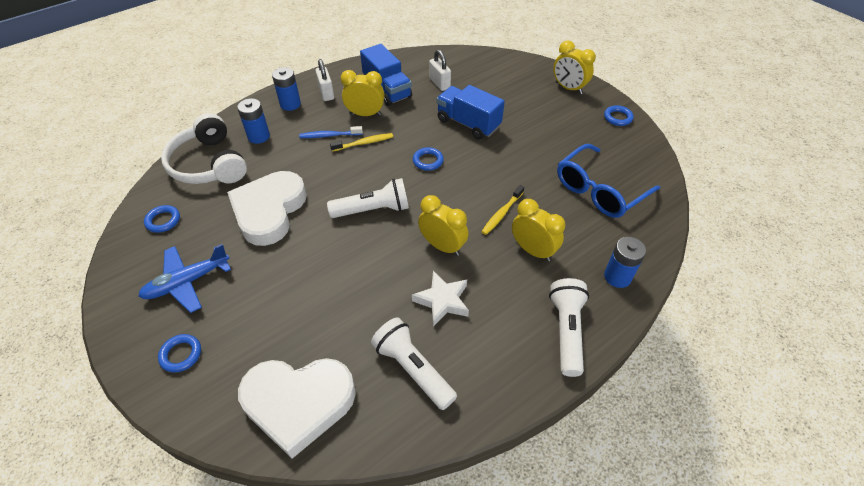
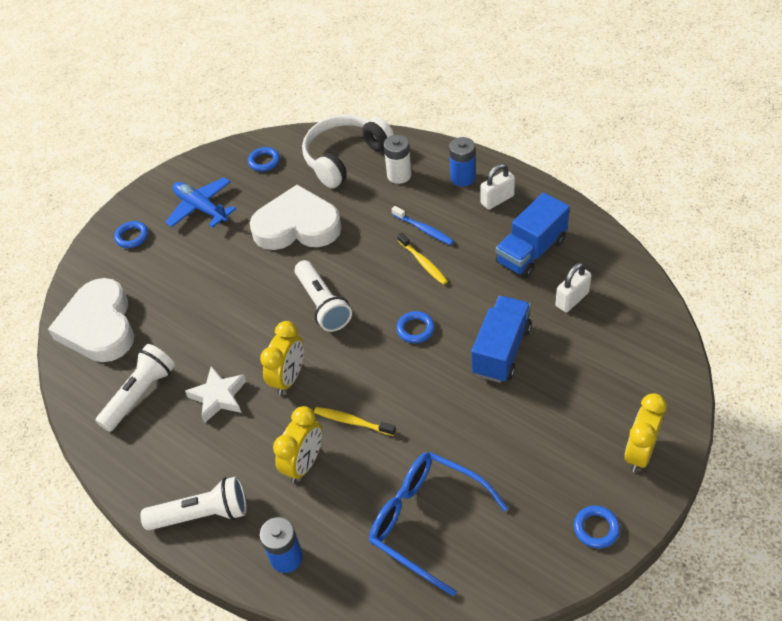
camera: 80 degrees right, 0 degrees up
(259, 136) = (399, 175): blue battery -> white battery
(329, 135) = (424, 229): blue toothbrush -> blue toothbrush turned 150 degrees clockwise
(365, 114) = (474, 247): yellow clock -> none

